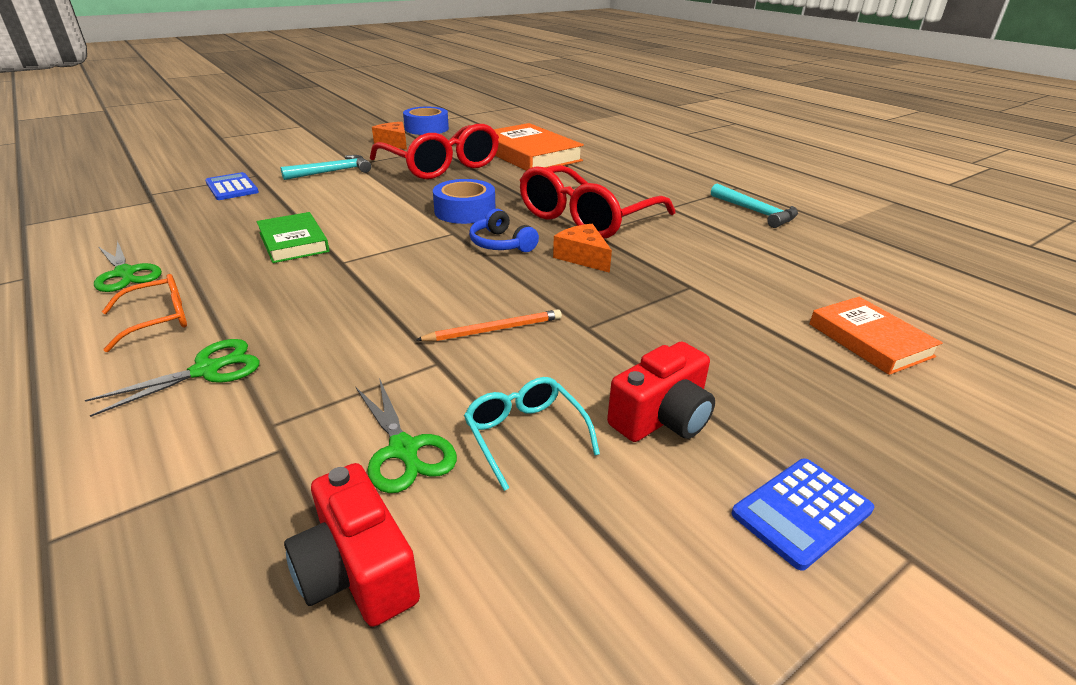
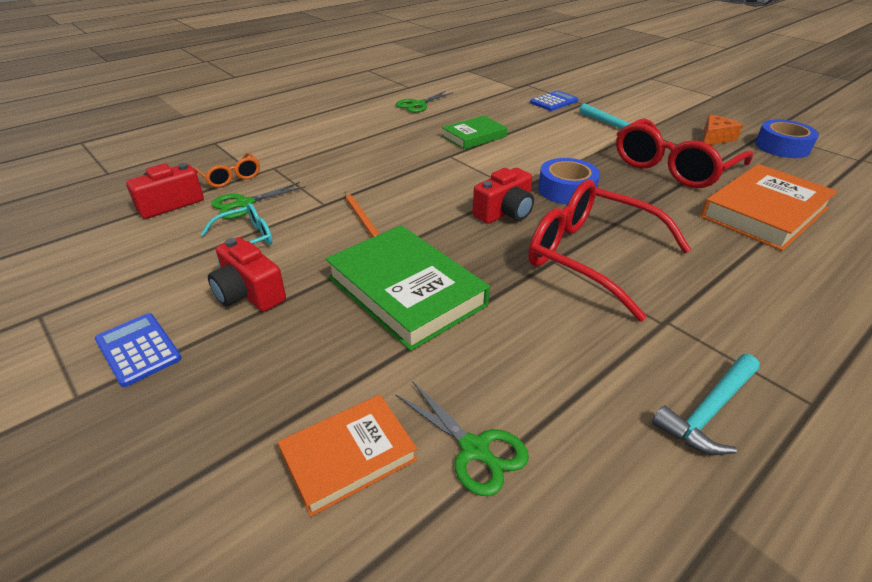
camera: 85 degrees right, 5 degrees up
(158, 320) = (369, 123): orange glasses -> orange glasses (230, 177)
(207, 370) = (322, 144): green scissors -> green scissors (475, 450)
(501, 244) = (505, 212): blue headphones -> red camera
(583, 257) = (494, 256): orange cheese -> none
(645, 306) = (406, 291): none -> green book

